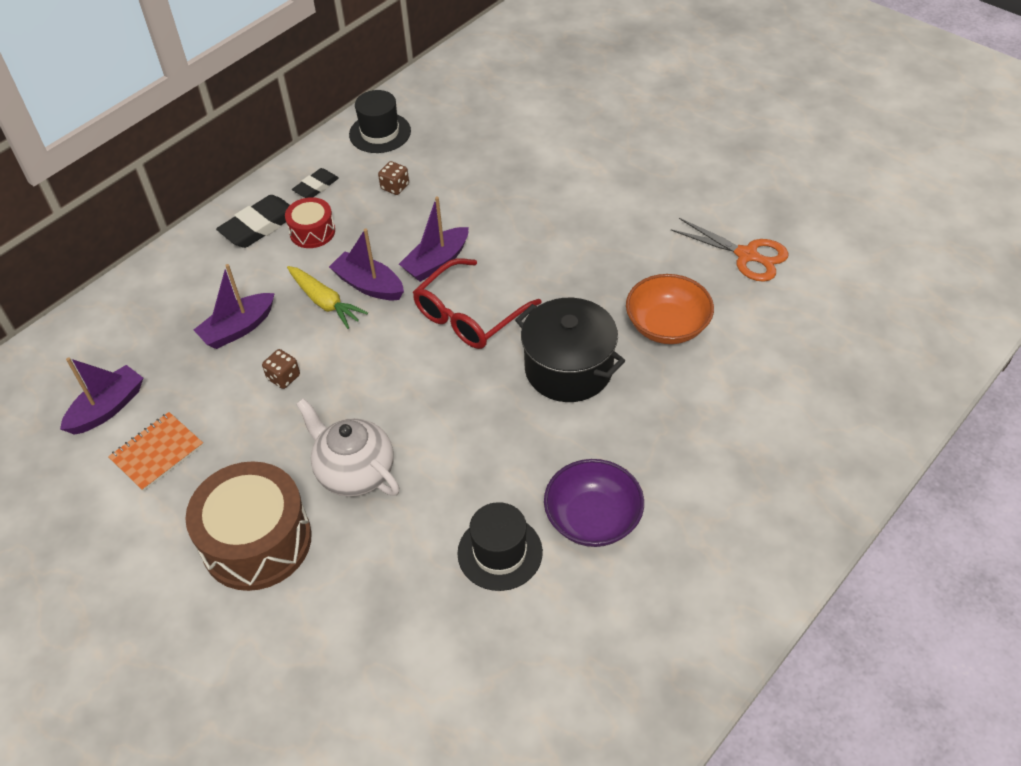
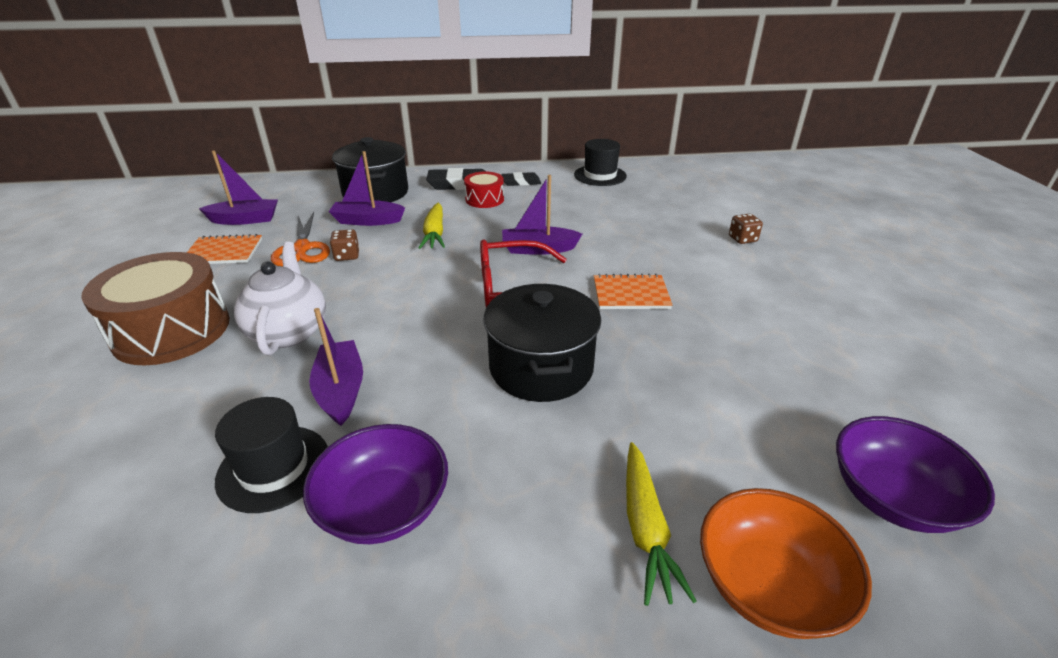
camera: 40 degrees right, 15 degrees down
(188, 290) = (375, 193): none -> black pot
(369, 285) = (475, 238): purple boat -> purple boat (341, 390)
(395, 187) = (570, 202): brown dice -> brown dice (742, 239)
(556, 264) = (631, 294): none -> orange notebook
(667, 326) = (680, 392): orange bowl -> orange bowl (768, 584)
(730, 424) = (645, 528): none -> yellow carrot
(746, 255) = (844, 384): orange scissors -> orange scissors (302, 248)
(820, 318) = (893, 497): none -> purple bowl

